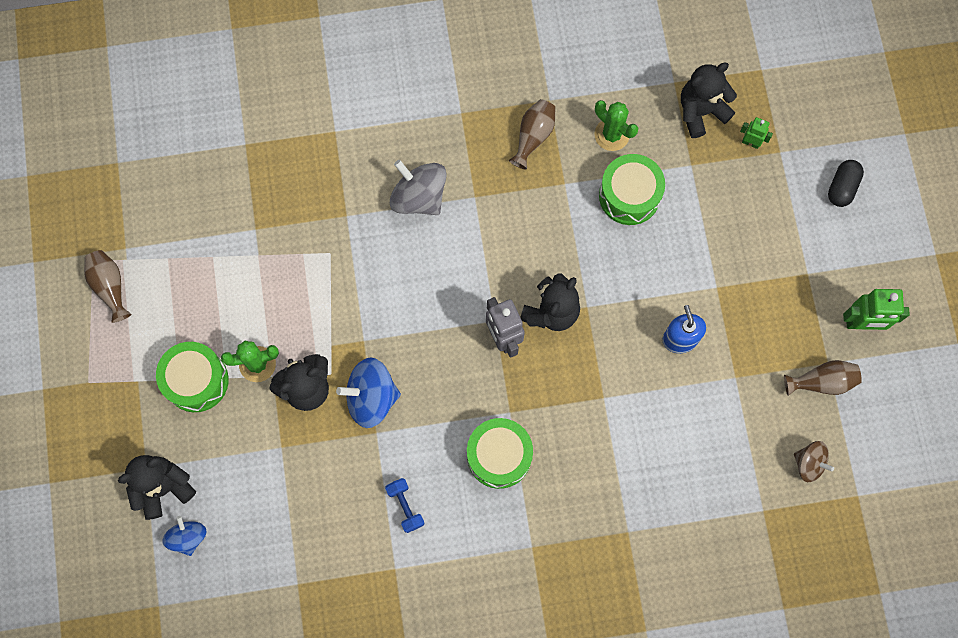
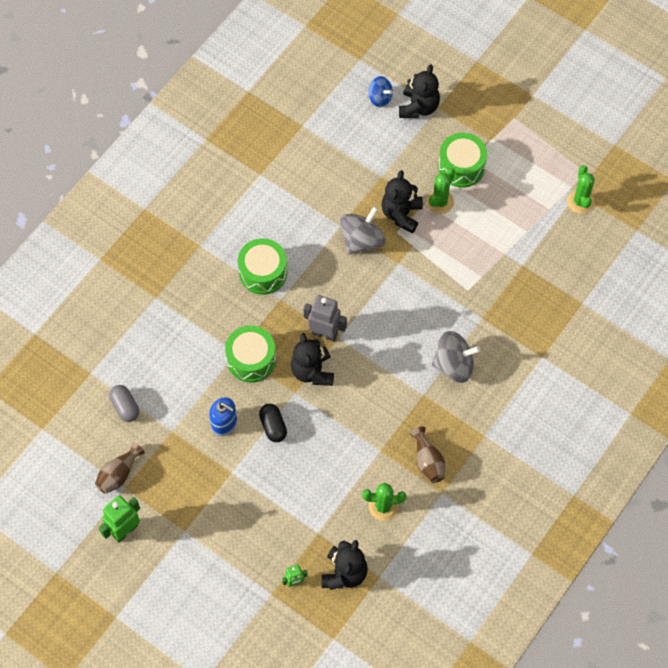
camera: 135 degrees right, 10 degrees down
(110, 287) = (560, 169): brown vase -> none
(132, 237) = (580, 202): none -> green cactus
(371, 397) = (362, 240): blue spinning top -> grey spinning top
(405, 506) = (286, 206): blue dumbbell -> none
(629, 195) = (335, 479): green drum -> green drum (251, 359)
(759, 443) = (125, 407): none -> grey capsule
(809, 463) = (86, 421): brown spinning top -> none
(842, 187) = (211, 606): black capsule -> black capsule (273, 426)

